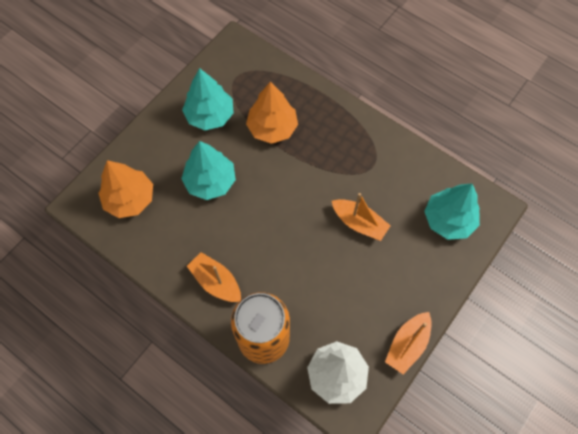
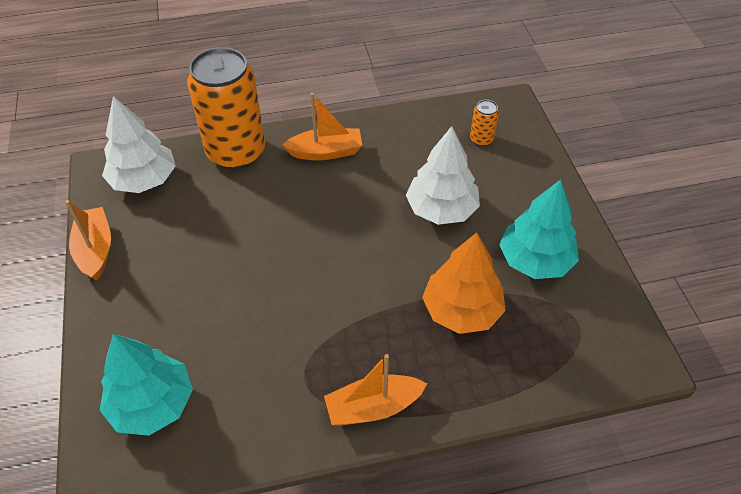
camera: 130 degrees right, 15 degrees down
(130, 199) = (481, 139): orange tree -> orange can
(210, 181) = (441, 209): turquoise tree -> white tree
(359, 223) = (253, 306): orange boat -> orange boat (373, 407)

